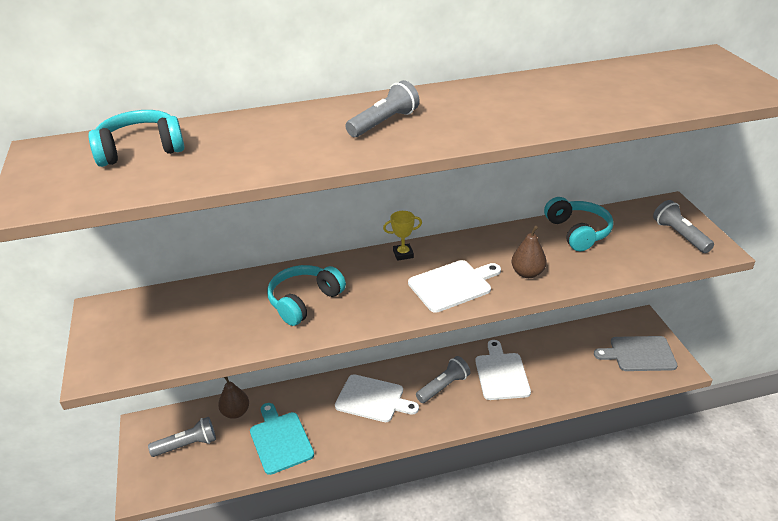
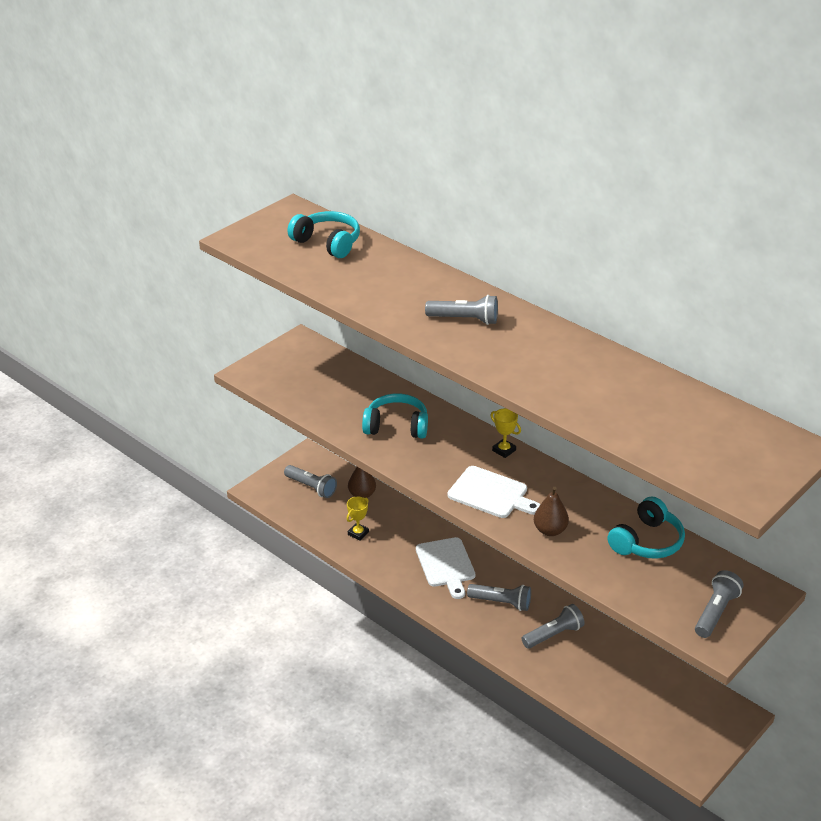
camera: 55 degrees right, 0 degrees up
(280, 440) = (358, 533): turquoise cutting board -> yellow trophy
(501, 374) = (553, 635): white cutting board -> grey flashlight
(639, 354) = (681, 729): grey cutting board -> none

